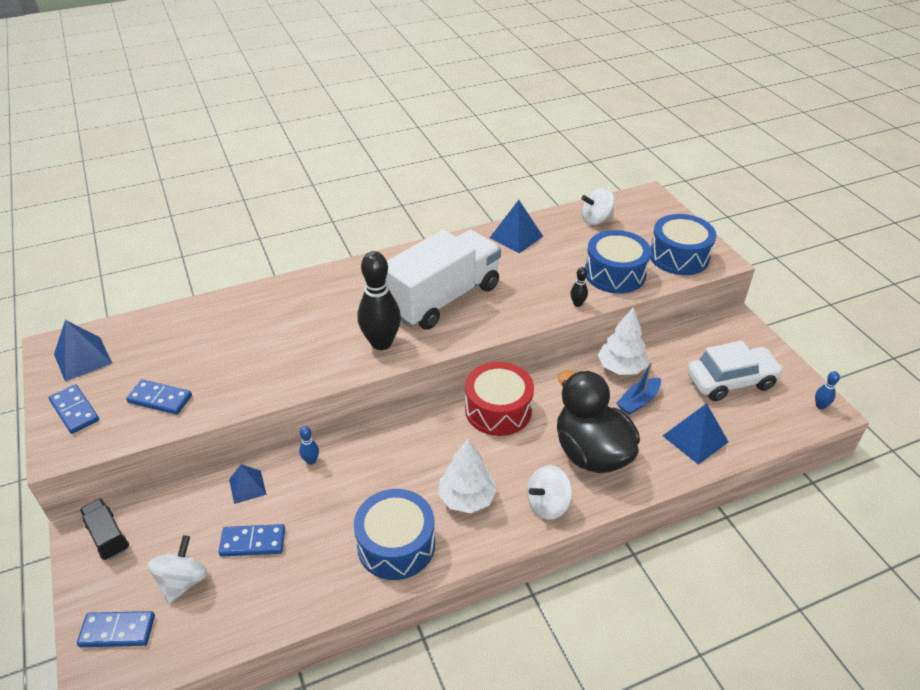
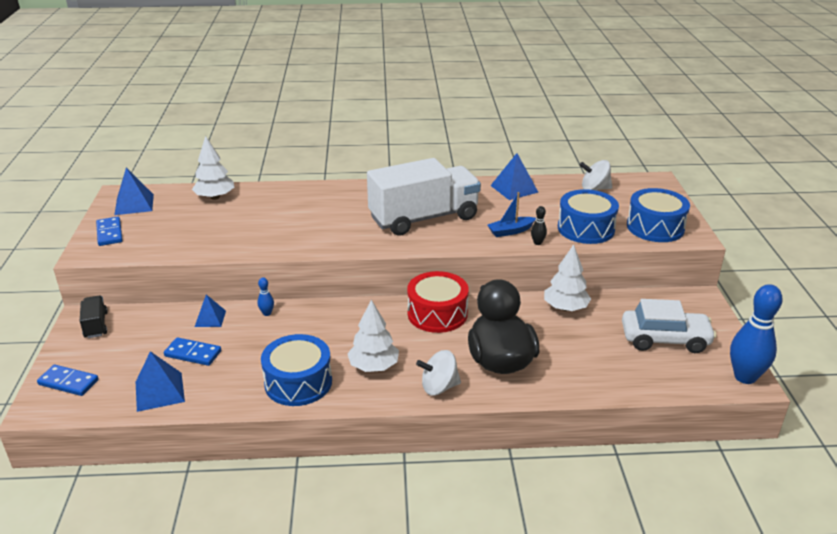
camera: 20 degrees right, 10 degrees down
(160, 399) = (170, 238): blue domino -> none
(182, 324) = (215, 197): none -> white tree
(183, 581) = (129, 365): white spinning top -> none
(381, 343) = (355, 237): black bowling pin -> none
(638, 401) = (566, 335): blue boat -> blue boat (510, 231)
(695, 439) = (602, 373): blue pyramid -> blue pyramid (159, 391)
(820, 406) = (745, 377): blue bowling pin -> blue bowling pin, size x2.32

